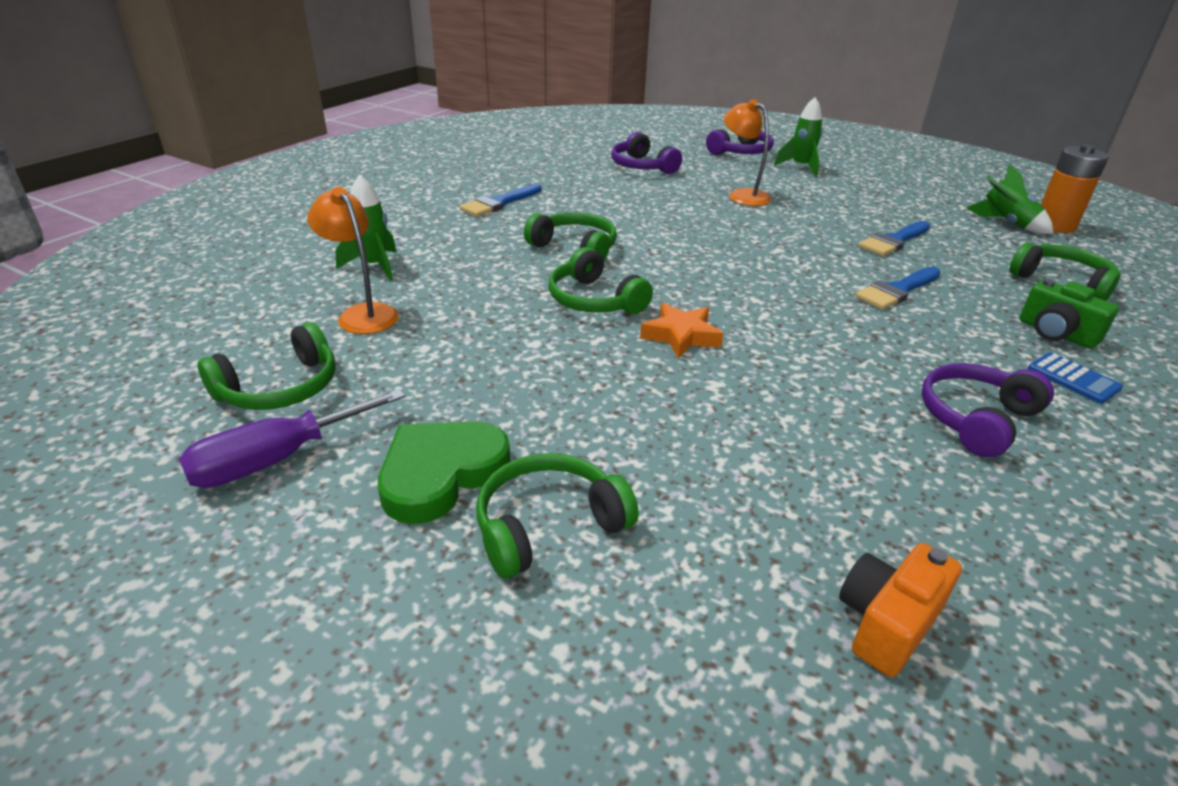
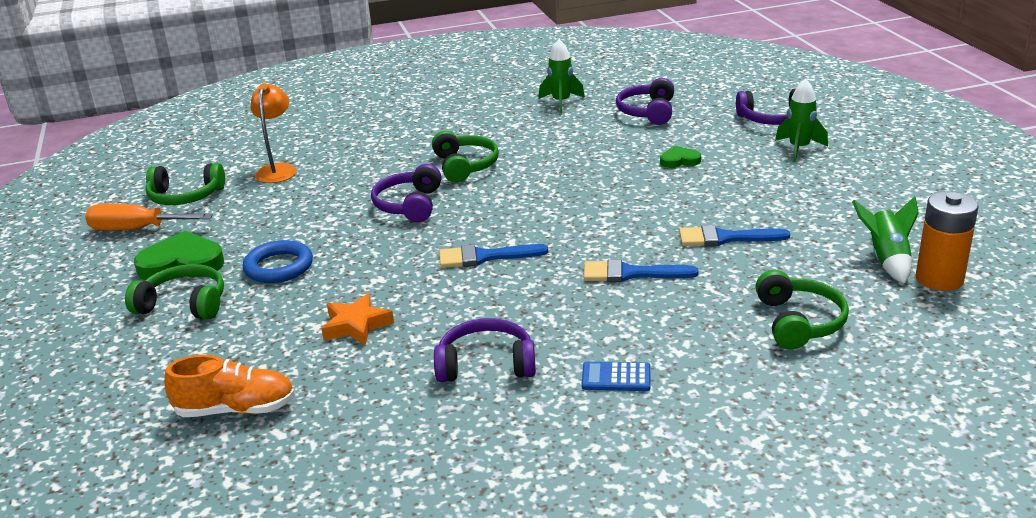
camera: 45 degrees right, 5 degrees down
(277, 459) = (137, 229): purple screwdriver -> orange screwdriver
(374, 266) = (329, 142): green rocket -> green rocket (561, 103)
(499, 203) = (478, 116): blue brush -> blue brush (485, 257)
(581, 420) = (279, 267): none -> blue ring
(594, 300) = (409, 205): green headphones -> purple headphones
(681, 336) = (416, 245): orange star -> orange star (356, 325)
(742, 195) = (679, 160): orange lamp -> green heart
(887, 623) = (236, 409): orange camera -> orange shoe
(1056, 333) = (684, 349): green camera -> none
(1073, 378) = (616, 377): blue calculator -> blue calculator turned 90 degrees clockwise

